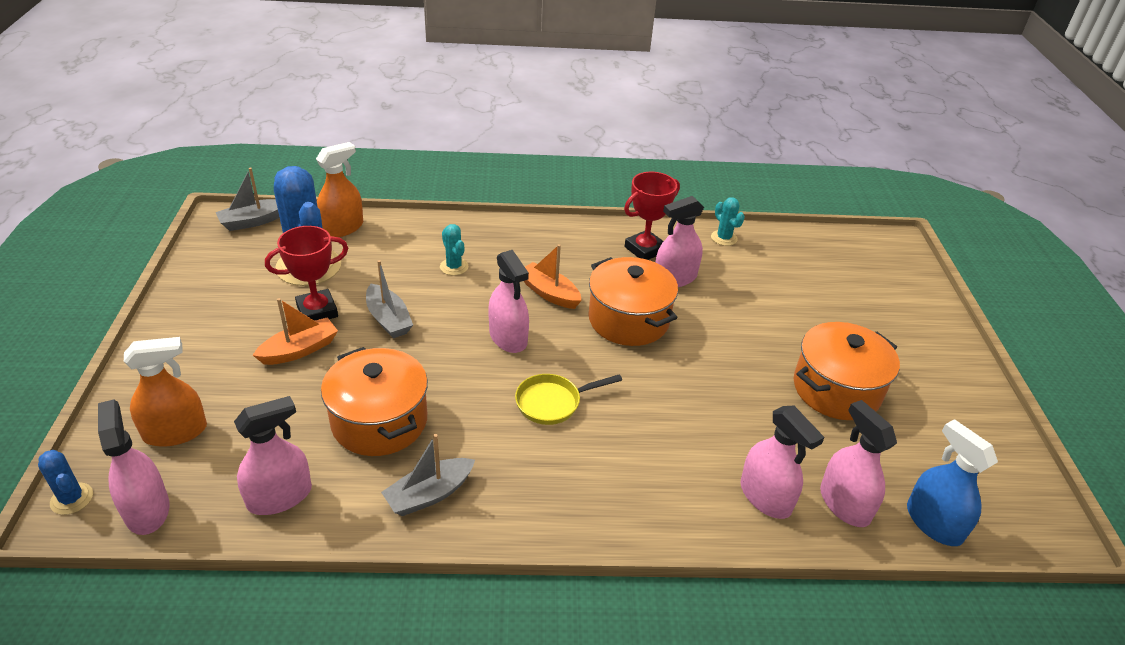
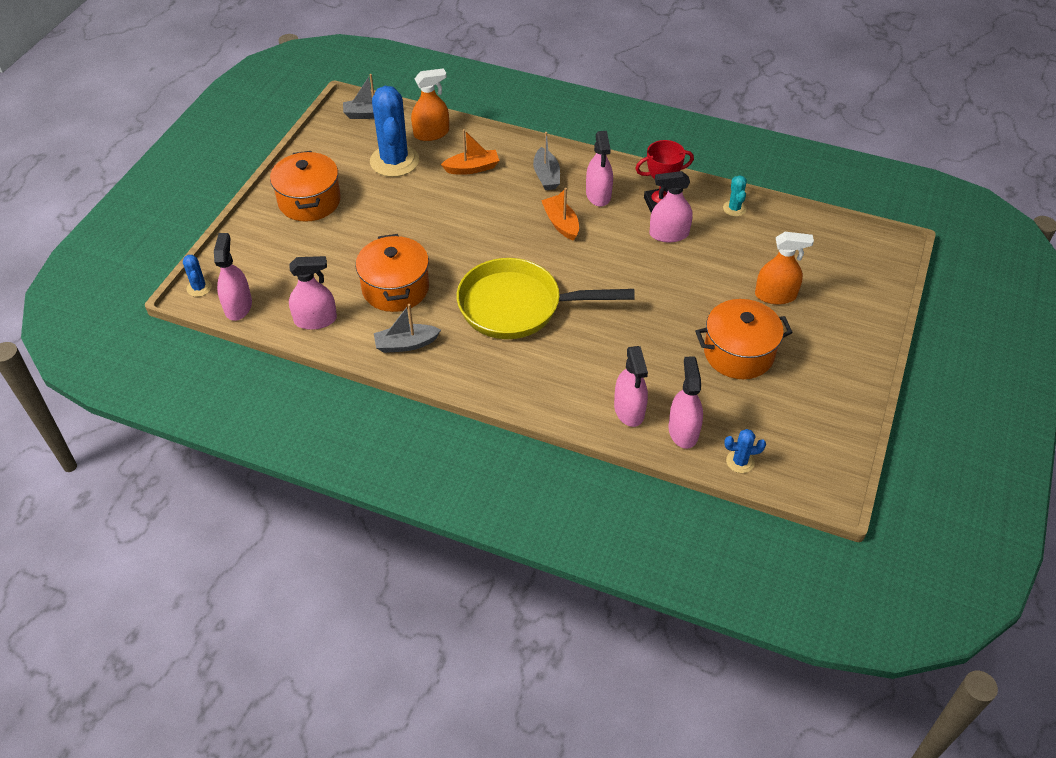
camera: 25 degrees right, 10 degrees up
(175, 432) = (268, 262): orange spray bottle -> orange spray bottle (775, 295)
(299, 350) = (364, 225): orange boat -> orange boat (472, 168)
(317, 311) = (386, 198): red trophy -> none
(388, 319) = (433, 216): grey boat -> grey boat (546, 176)
(454, 267) = (499, 185): turquoise cactus -> none
(508, 338) = (511, 251): pink spray bottle -> pink spray bottle (598, 195)
(553, 402) = (518, 306): yellow pan -> yellow pan, size x2.13
(628, 320) = (610, 259): orange pot -> orange pot (309, 201)
(933, 523) = (740, 461): blue spray bottle -> blue cactus

